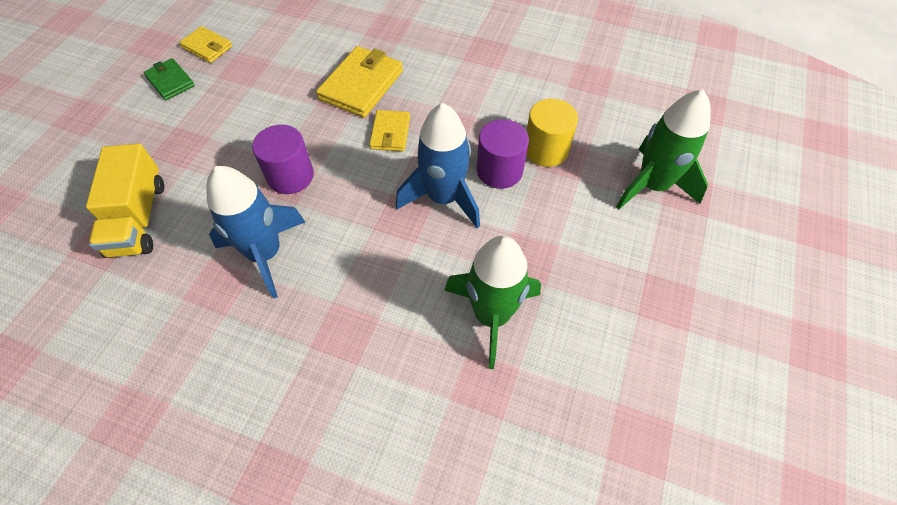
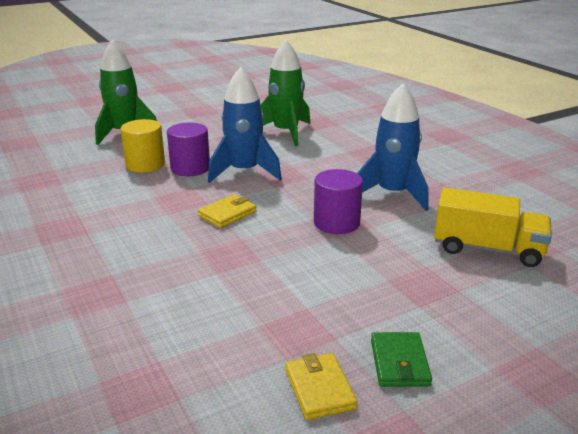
camera: 140 degrees left, 30 degrees down
(138, 218) = (487, 249): yellow truck -> yellow truck turned 75 degrees clockwise
(361, 85) = (201, 255): yellow wallet -> none

